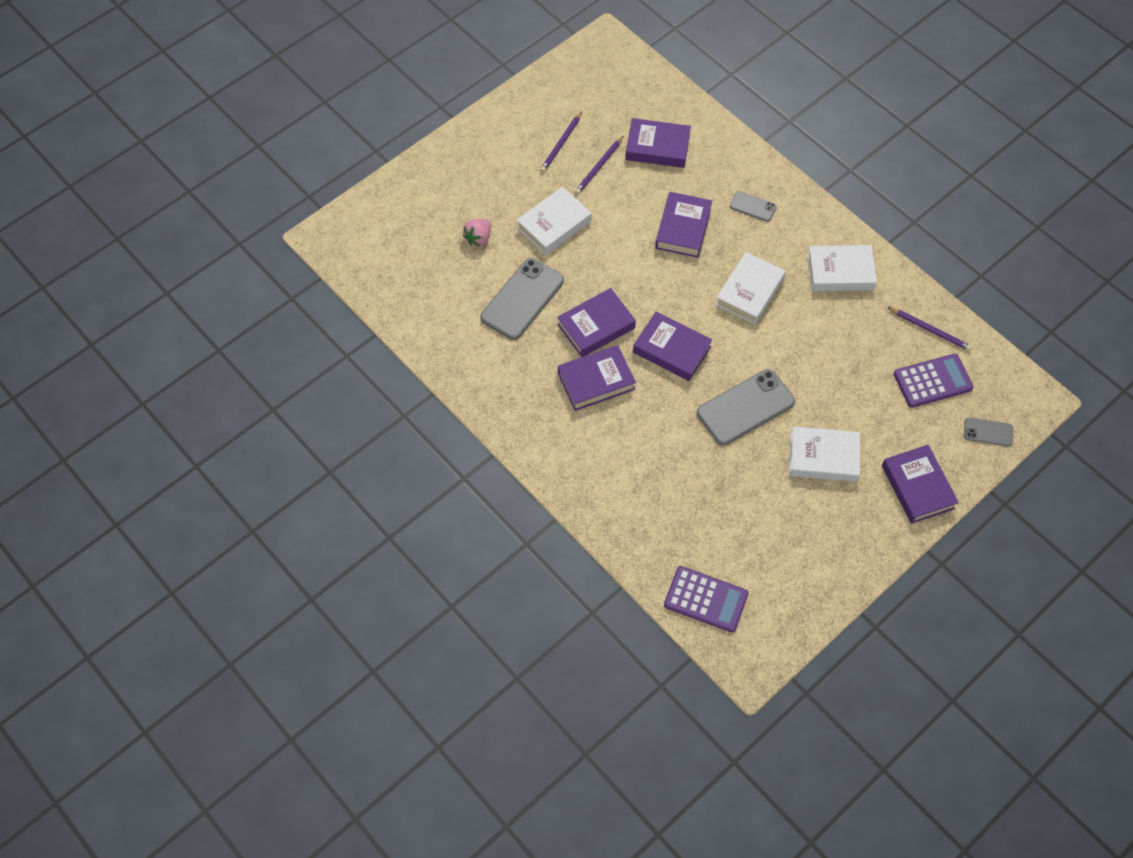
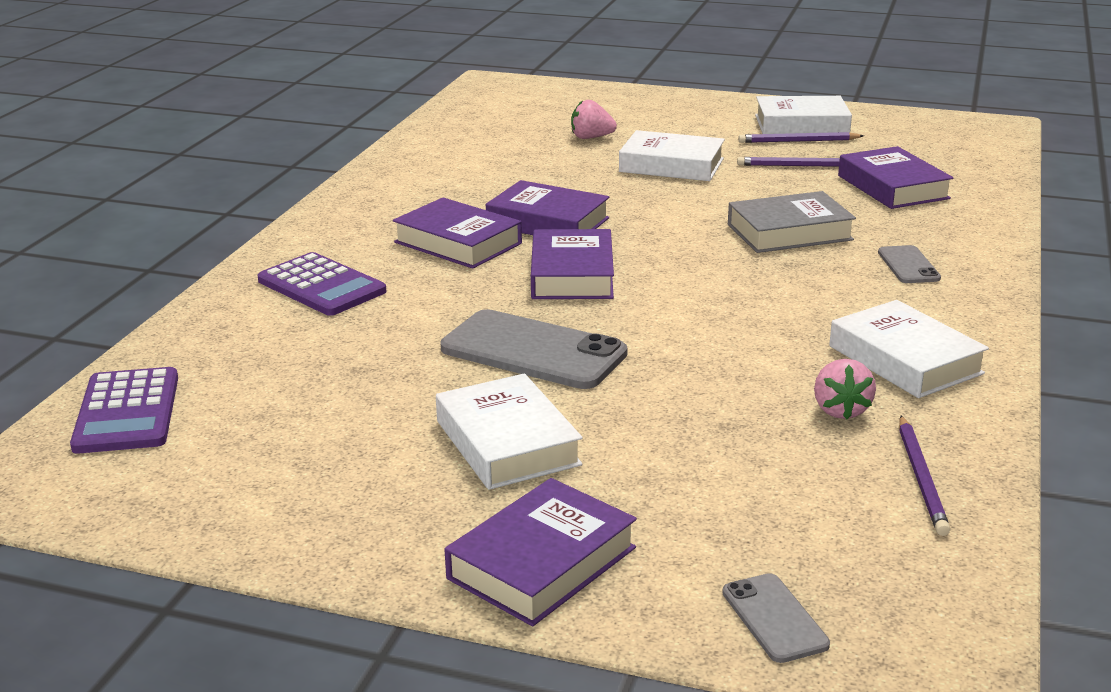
camera: 60 degrees right, 35 degrees down
(522, 299) = (533, 176): grey phone -> none
(683, 228) = (789, 232): purple book -> grey book
(749, 292) = (753, 301): white book -> white book (801, 124)
(866, 323) = (840, 410): none -> pink strawberry
(932, 381) = (810, 512): purple calculator -> purple calculator (321, 286)

